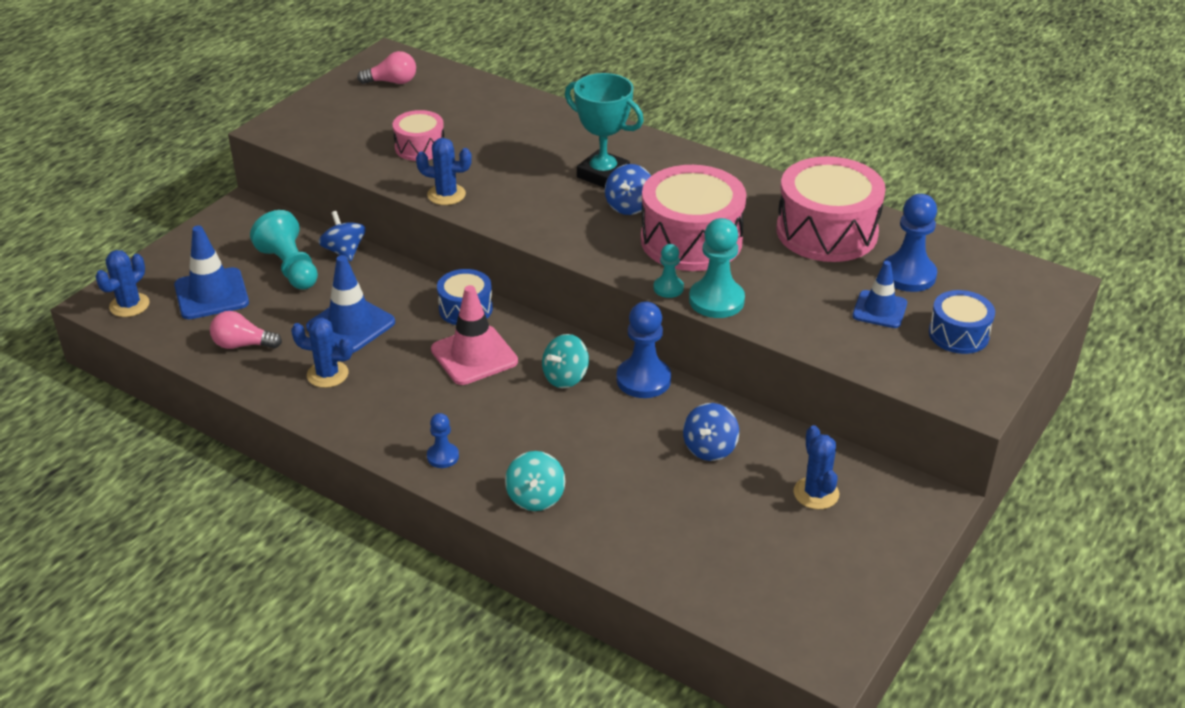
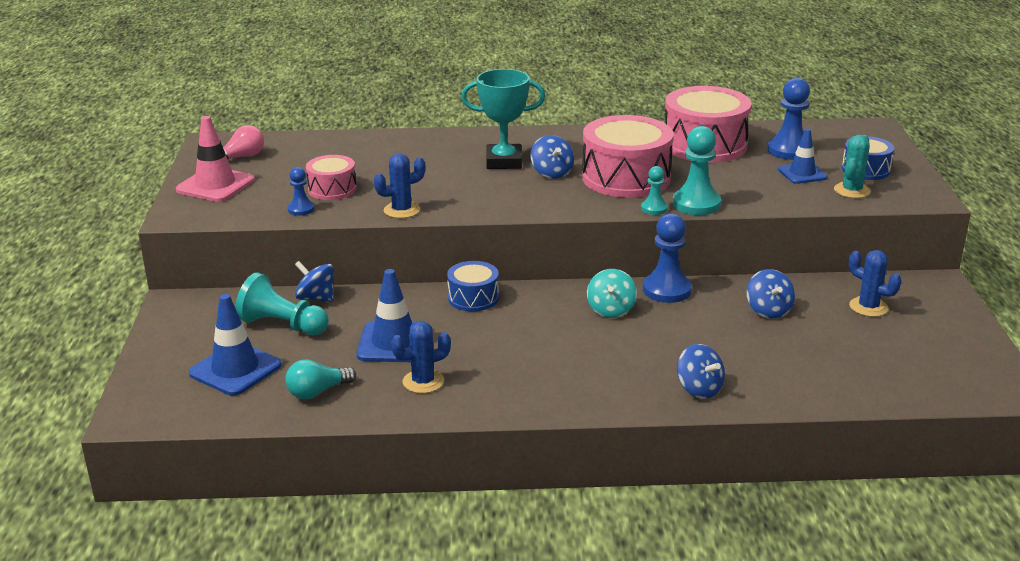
camera: 35 degrees left, 10 degrees down
(129, 305) = (164, 407): blue cactus -> none
(242, 345) = (317, 392): pink light bulb -> turquoise light bulb
(443, 456) = (595, 394): blue pawn -> blue pawn (301, 209)
(474, 355) = (524, 323): pink traffic cone -> pink traffic cone (215, 185)
(535, 497) = (699, 389): turquoise spinning top -> blue spinning top
(902, 354) = (852, 191): none -> turquoise cactus

